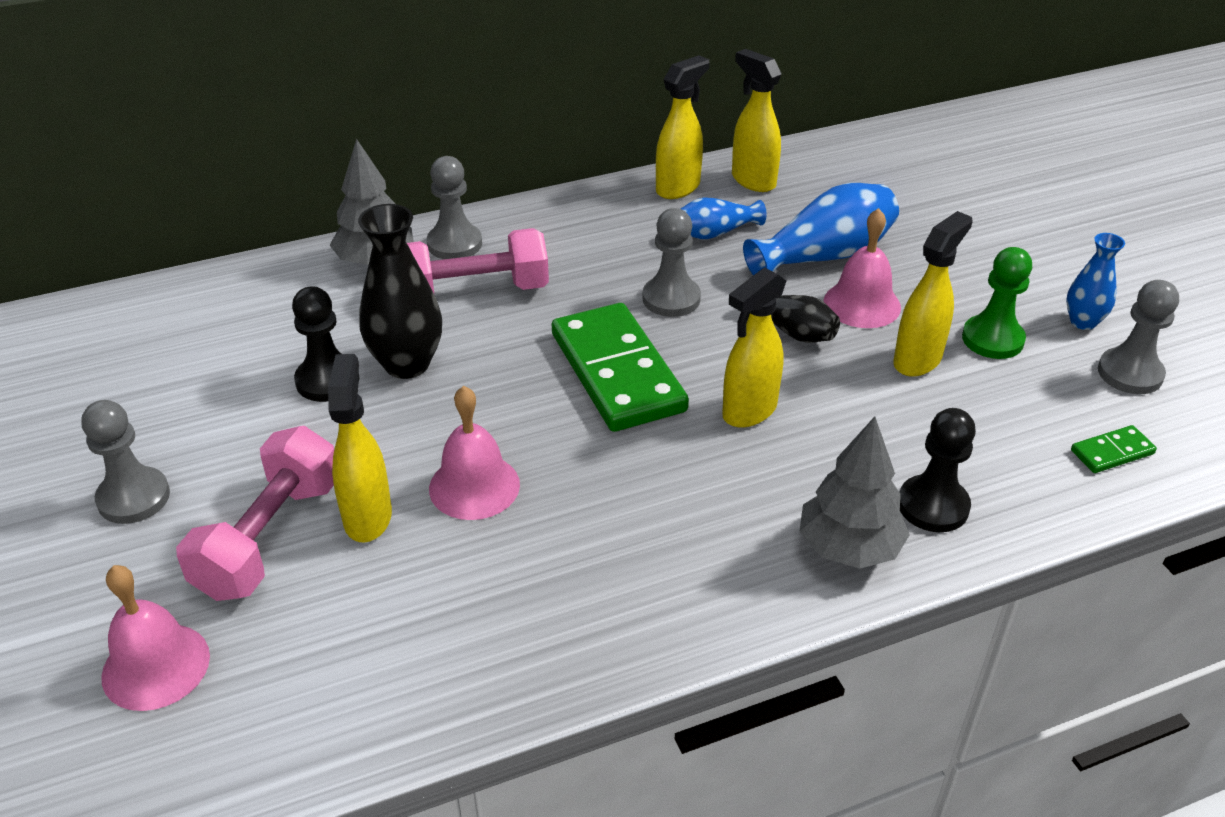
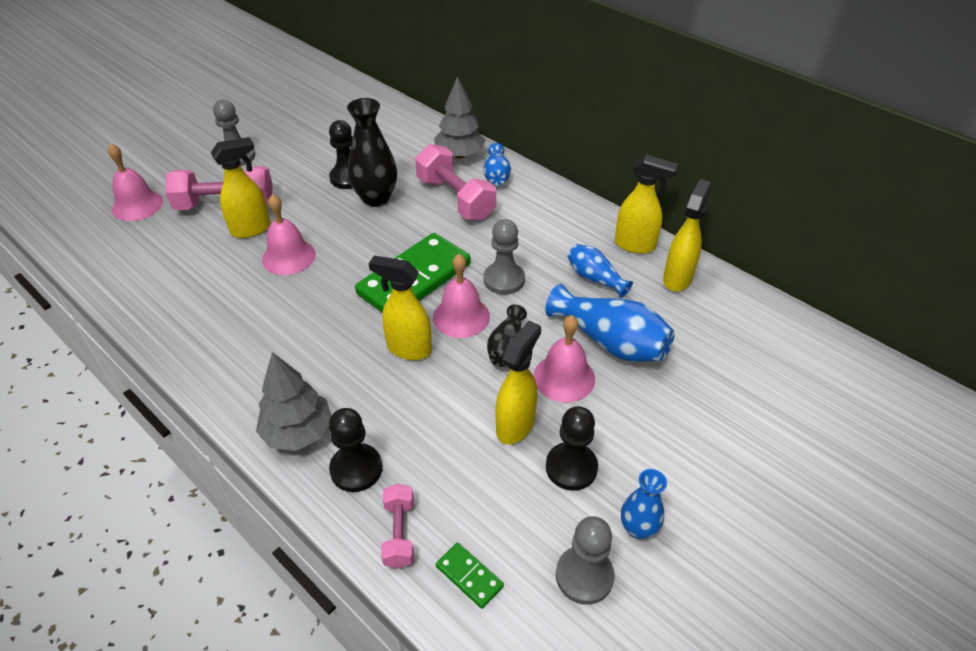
camera: 65 degrees right, 5 degrees up
(454, 244) = (496, 175): grey pawn -> blue vase
(716, 351) = (461, 316): none -> pink bell
(918, 360) = (515, 425): yellow spray bottle -> yellow spray bottle turned 75 degrees counterclockwise
(992, 339) = (571, 467): green pawn -> black pawn
(1040, 491) = (399, 533): none -> pink dumbbell

